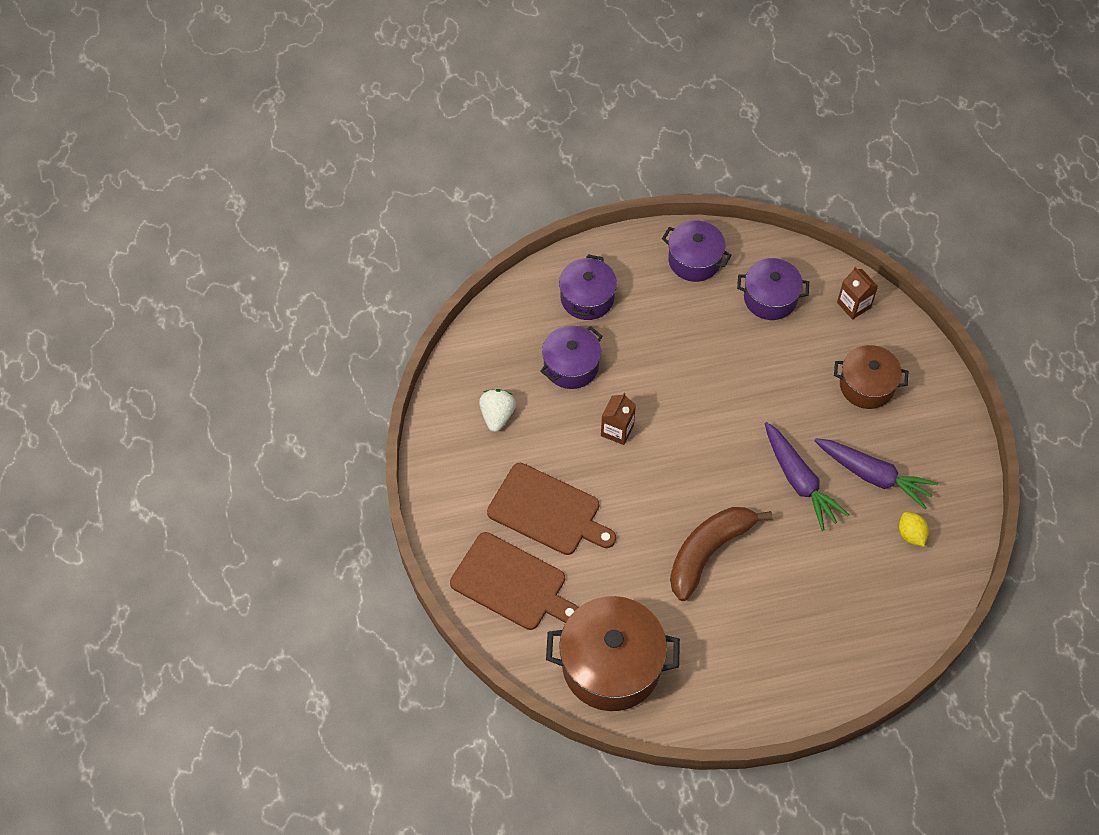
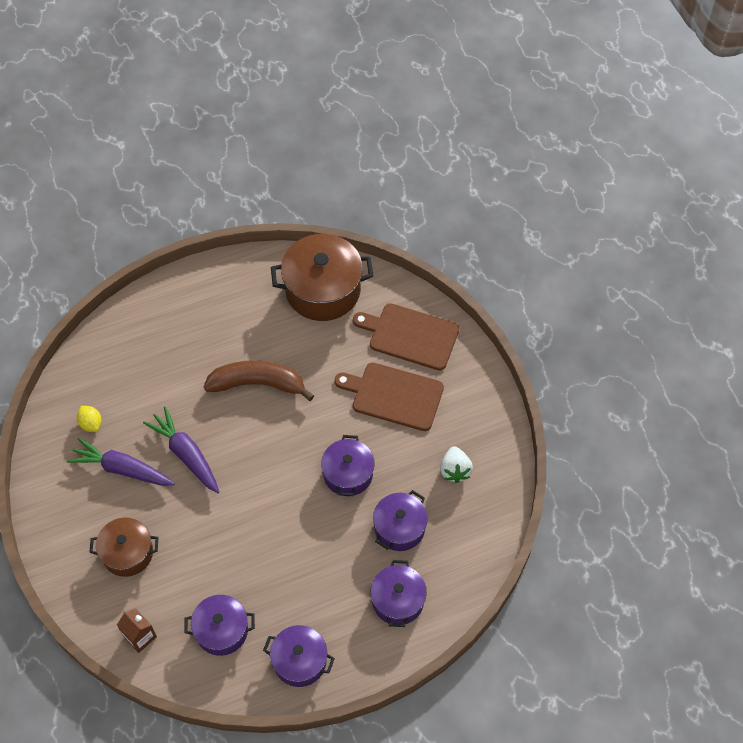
camera: 170 degrees right, 0 degrees up
(617, 430) = (348, 474): brown carton -> purple pot
(708, 552) = (258, 384): brown banana -> brown banana turned 120 degrees counterclockwise

